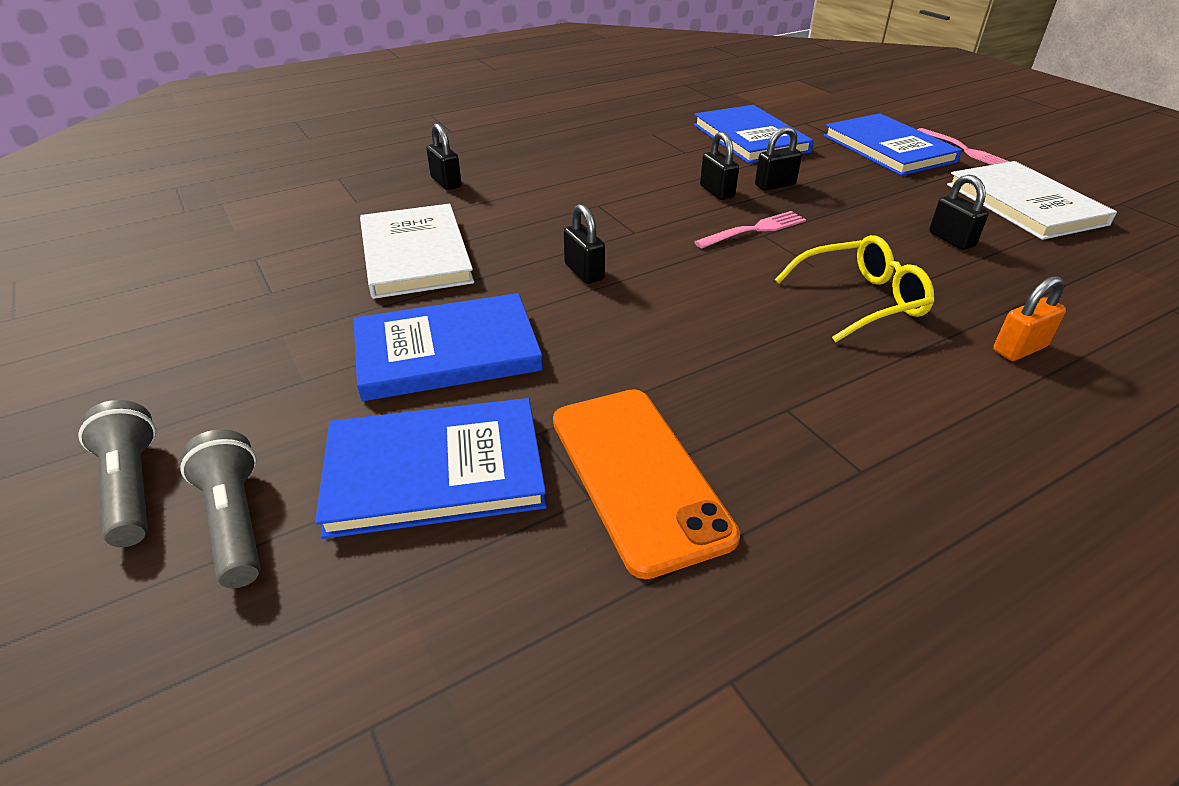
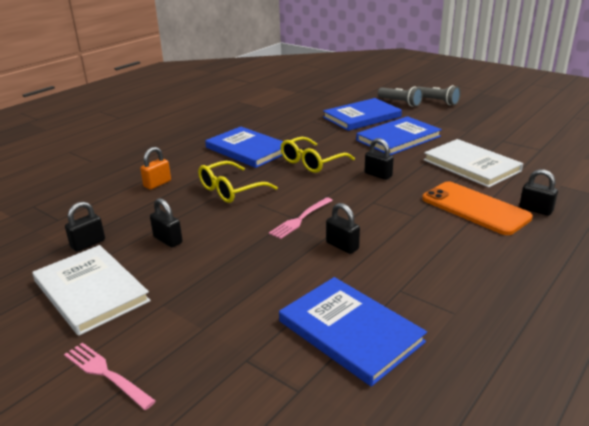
camera: 160 degrees right, 10 degrees down
(638, 475) = (301, 126): orange phone -> orange phone (475, 208)
(683, 329) = (311, 162): none -> yellow glasses
(775, 185) = (300, 264): black padlock -> black padlock (88, 244)
(888, 148) = (196, 352): blue book -> blue book (247, 150)

